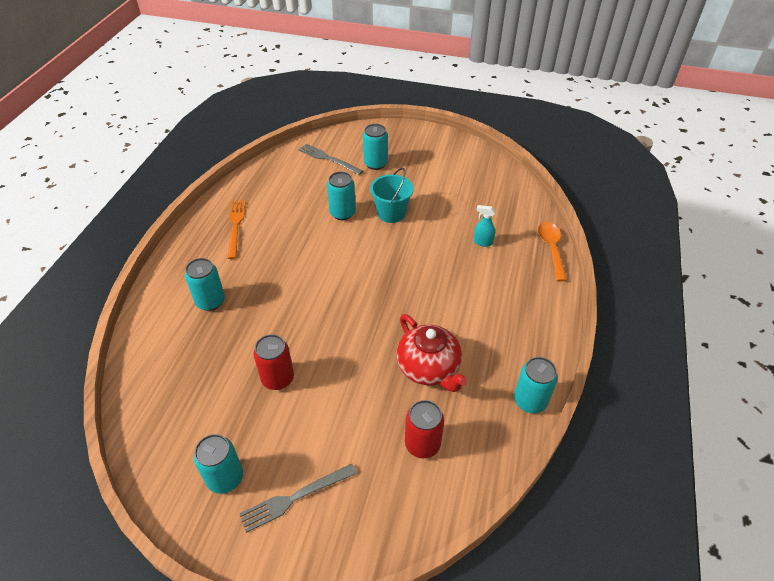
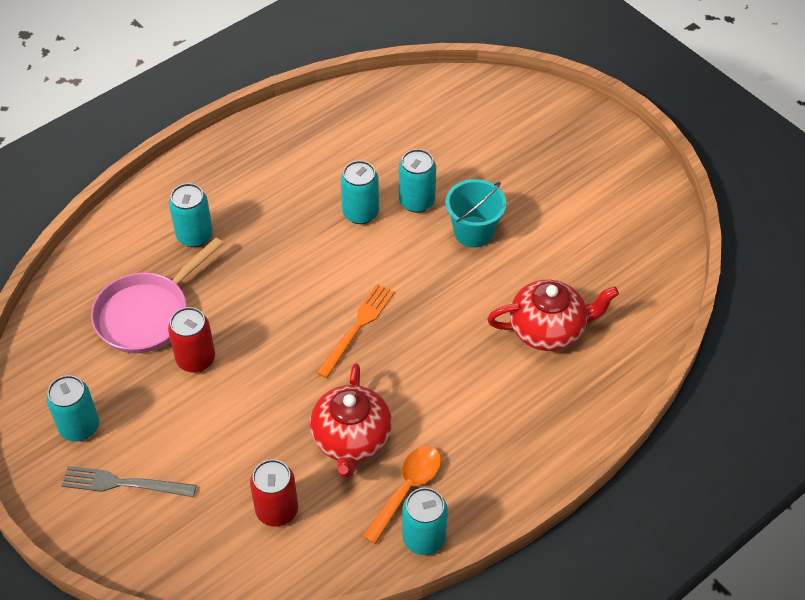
camera: 35 degrees right, 5 degrees up
(216, 369) = (147, 314): none -> pink pan
(236, 226) = (286, 156): orange fork -> orange fork (357, 328)
(328, 159) = (462, 116): grey fork -> none
(375, 164) = (514, 152): turquoise can -> turquoise can (360, 213)
(482, 242) = (548, 329): turquoise spray bottle -> red teapot
(551, 249) = (626, 385): orange spoon -> orange spoon (407, 489)

